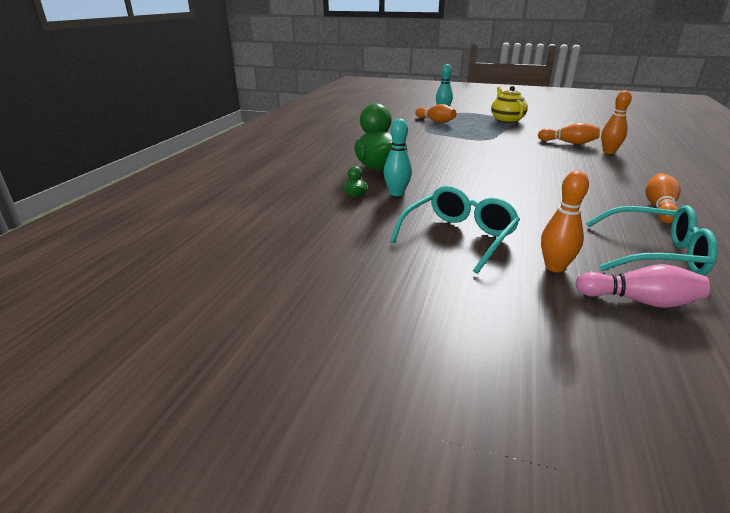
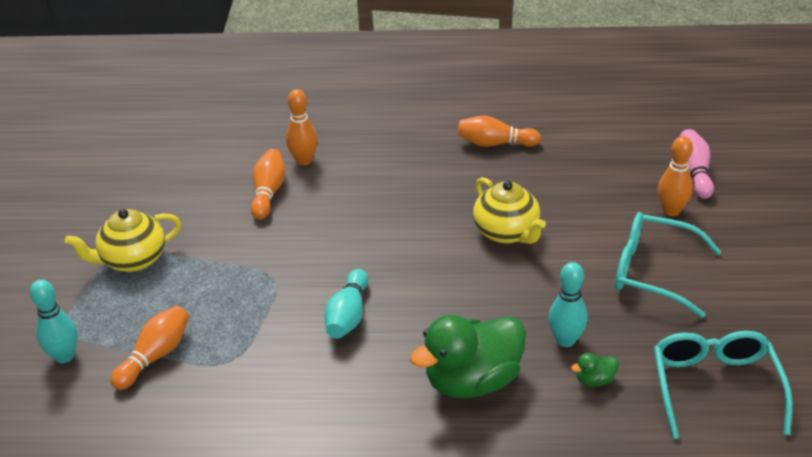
camera: 105 degrees left, 10 degrees up
(447, 149) = (348, 315): none -> turquoise bowling pin
(522, 194) = (507, 232): none -> yellow teapot
(654, 254) = (607, 157): turquoise glasses -> turquoise glasses (714, 386)

